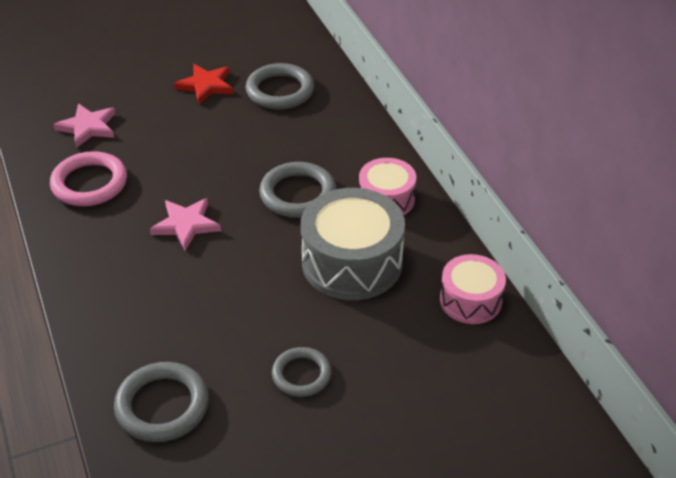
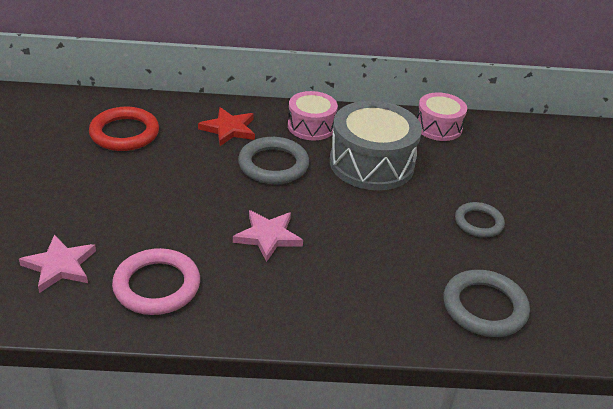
camera: 70 degrees left, 5 degrees down
(206, 85) = (71, 171): red star -> red star (229, 129)
(280, 91) = (124, 133): grey ring -> red ring

